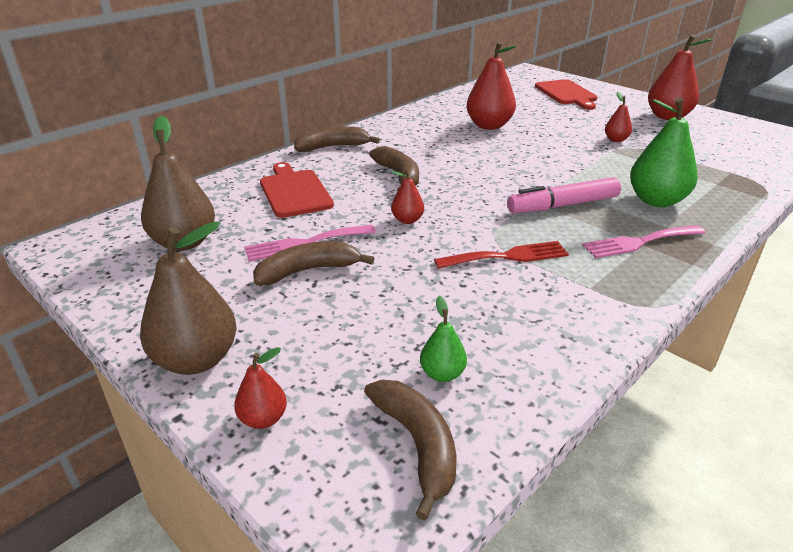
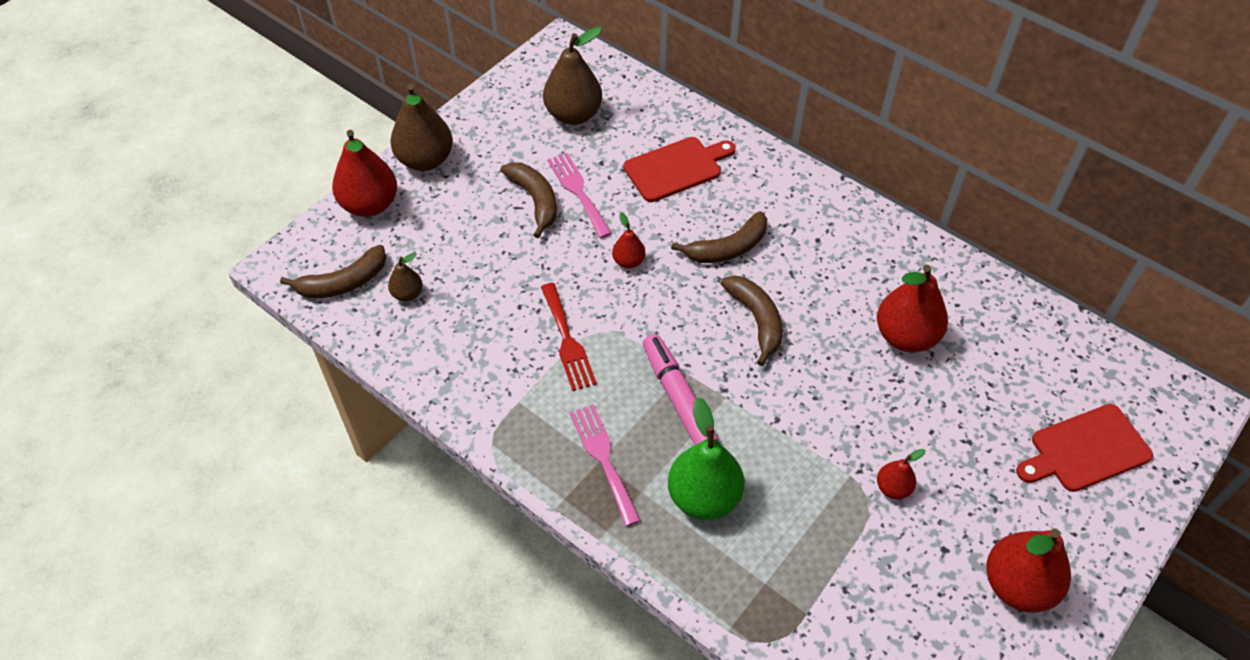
camera: 85 degrees right, 20 degrees up
(263, 419) = (370, 205): red pear -> red pear, size x1.96
(332, 147) = (794, 182): brown banana -> brown banana (756, 320)
(442, 373) = (407, 294): green pear -> brown pear

